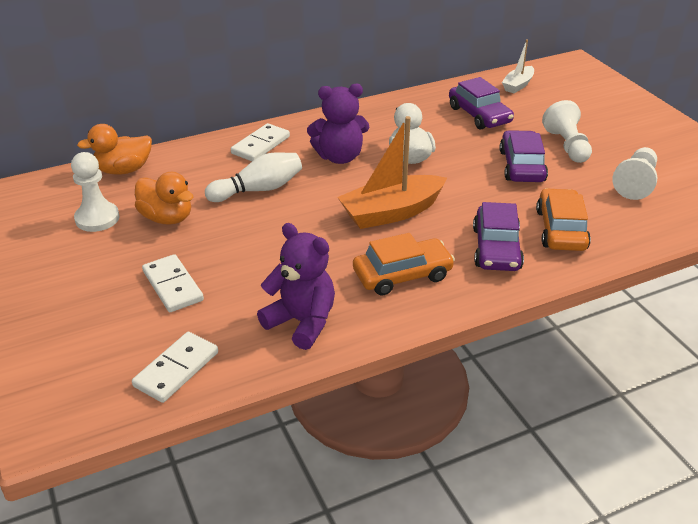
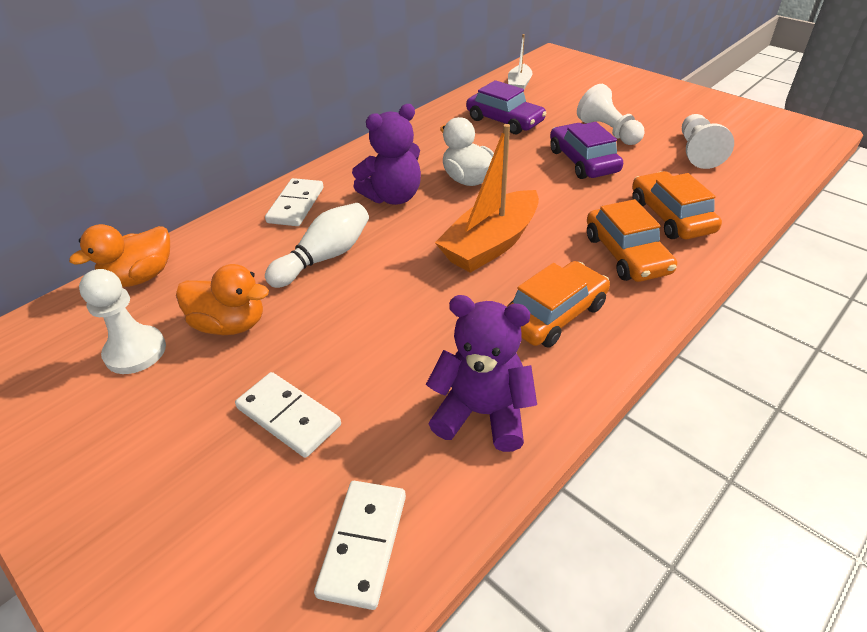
camera: 20 degrees left, 5 degrees up
(496, 248) = (626, 254): purple car -> orange car

